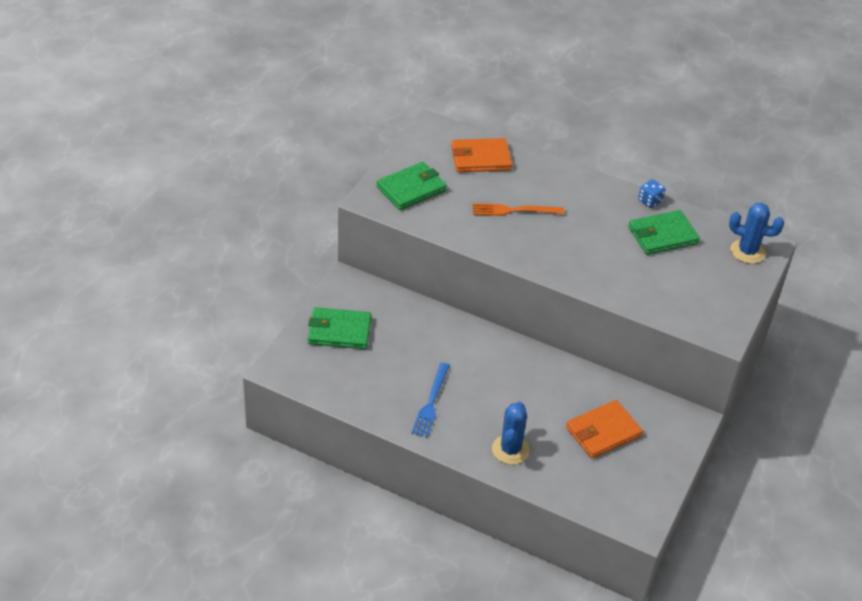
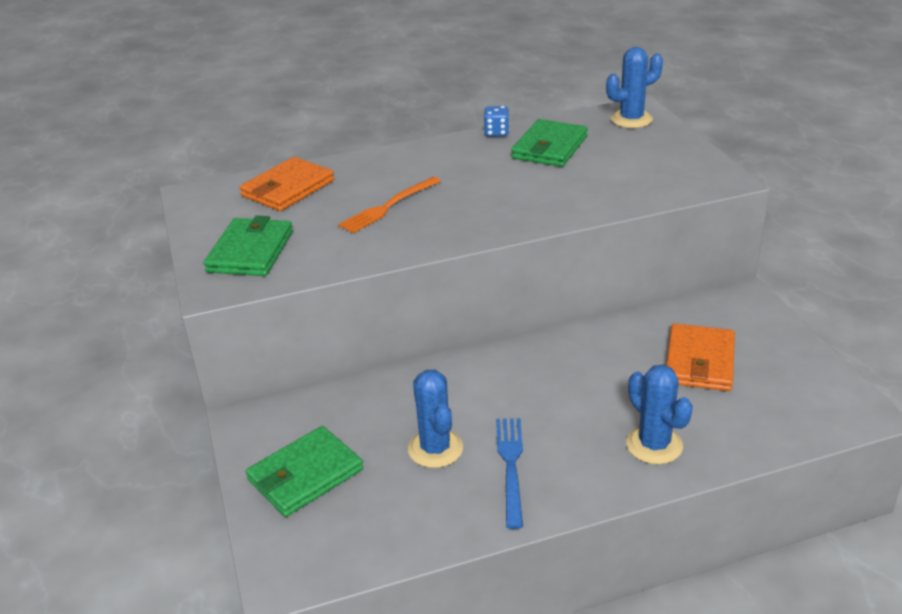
camera: 40 degrees left, 10 degrees down
(409, 366) = (435, 449): none -> blue cactus
(431, 402) = (511, 466): blue fork -> blue fork turned 150 degrees counterclockwise

